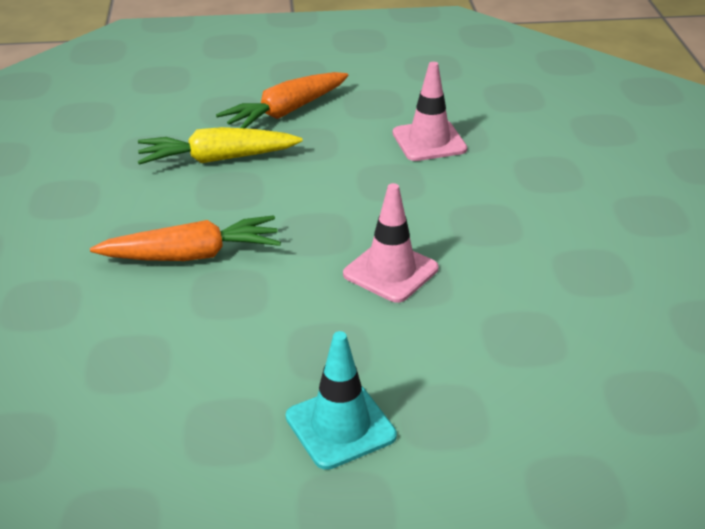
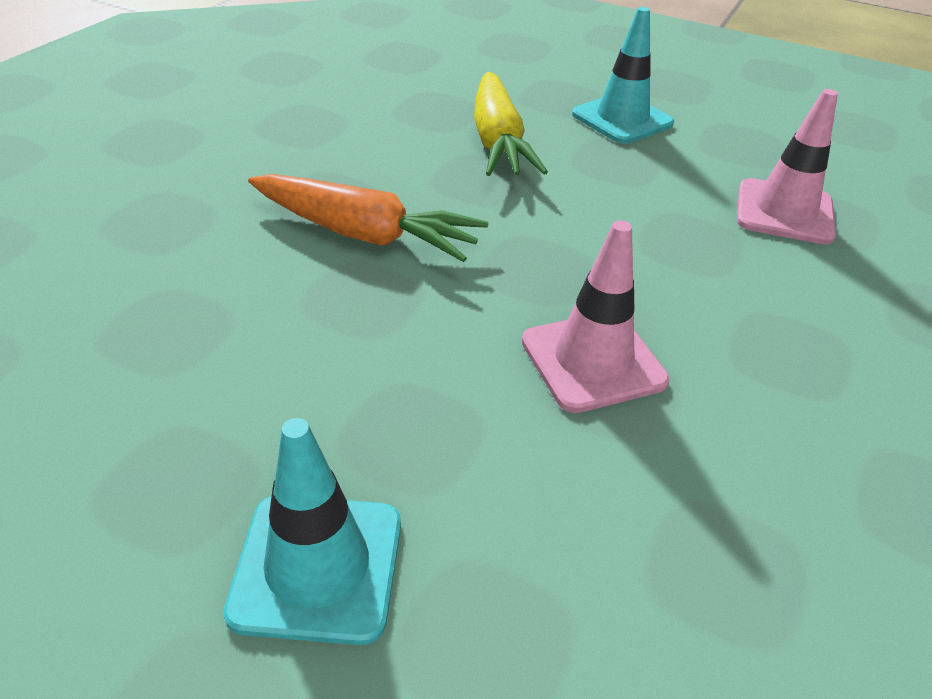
camera: 30 degrees right, 5 degrees up
(217, 159) = (497, 141): yellow carrot -> yellow carrot turned 120 degrees counterclockwise
(285, 112) = (622, 119): orange carrot -> turquoise traffic cone

